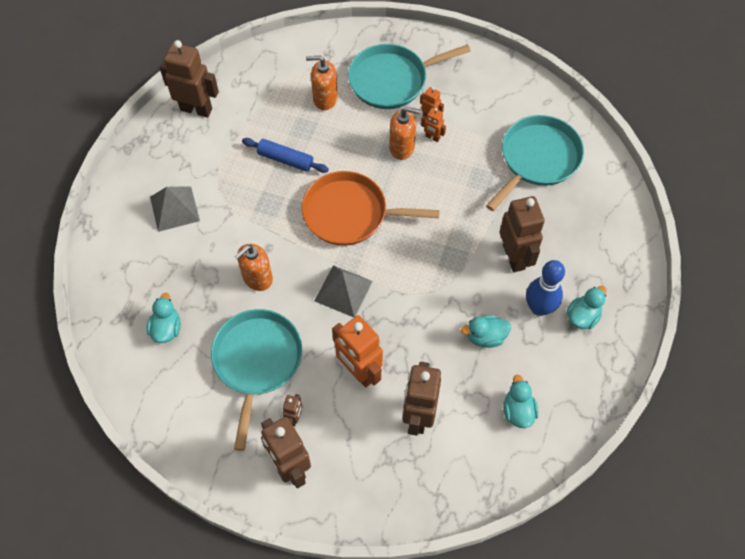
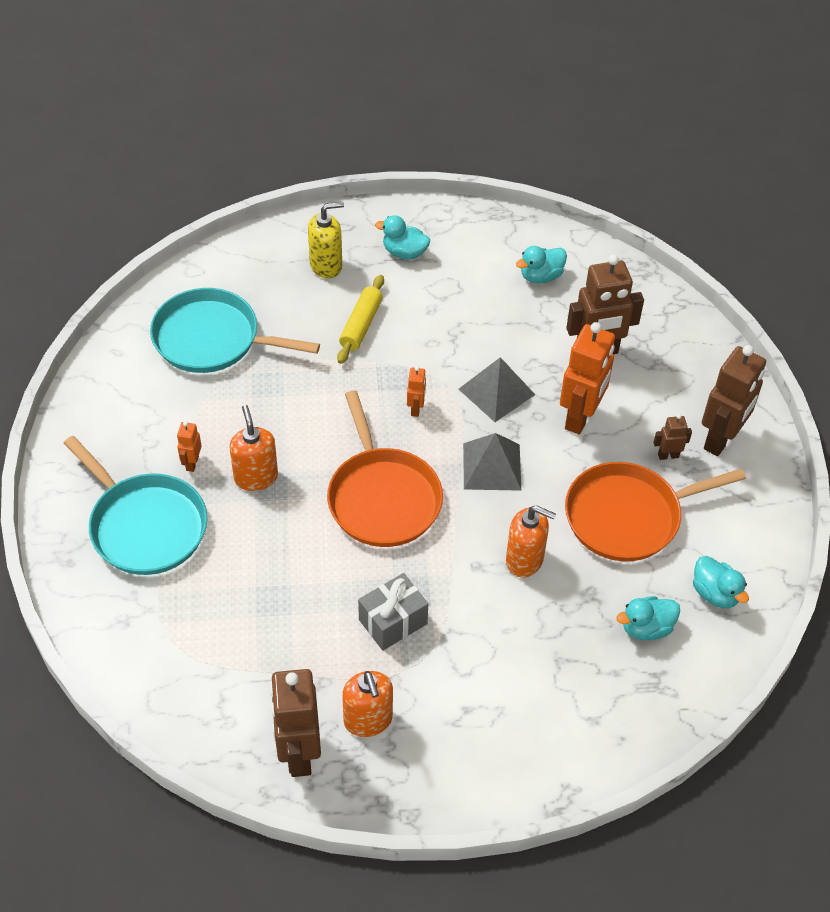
camera: 115 degrees left, 10 degrees down
(174, 208) = (477, 701): grey pyramid -> grey pyramid (496, 392)
(253, 185) = (393, 622): none -> grey gift
(257, 362) = (628, 516): turquoise pan -> orange pan
(285, 159) = (334, 600): blue rolling pin -> none
(325, 99) = (210, 594): orange soap dispenser -> orange soap dispenser (368, 720)
(432, 137) = (225, 450): orange robot -> orange robot (416, 409)
(485, 337) = (474, 323): turquoise duck -> turquoise duck (715, 593)
(514, 257) = (361, 325): brown robot -> yellow rolling pin
(539, 308) = (414, 289): blue bowling pin -> none
(587, 255) = (326, 265): none -> yellow soap dispenser

